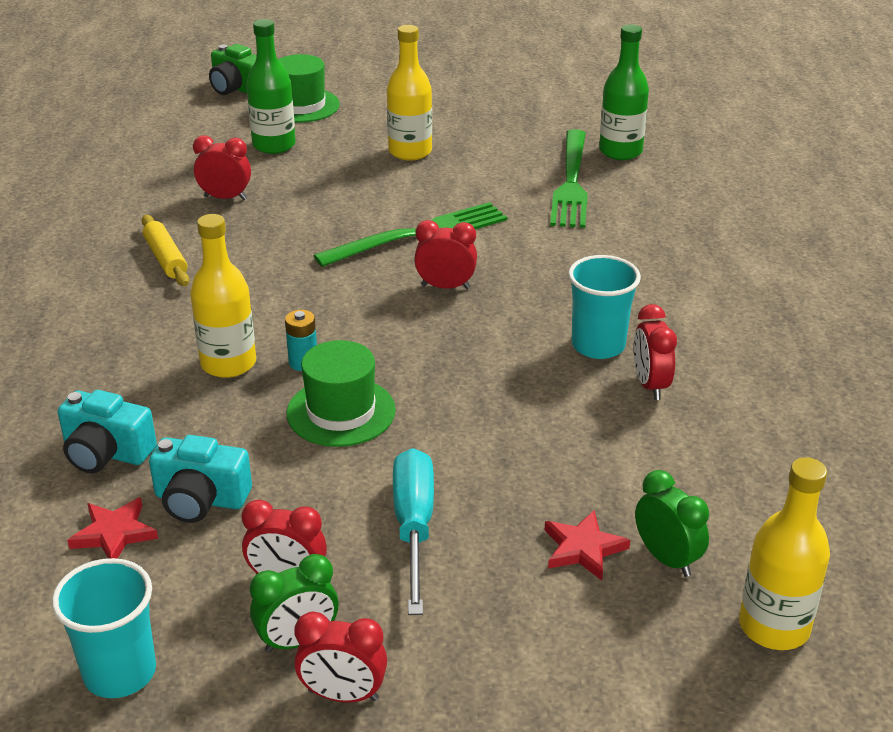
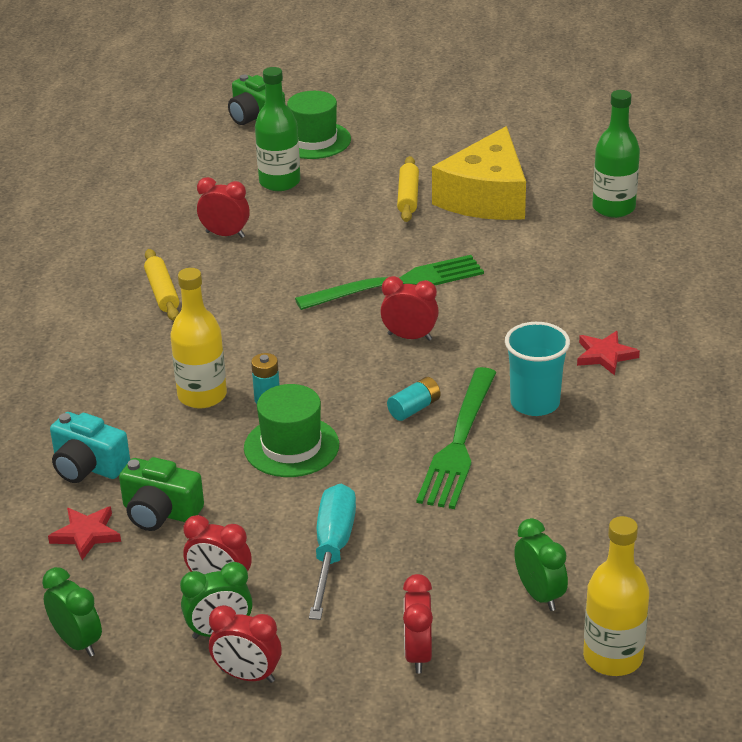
camera: 10 degrees right, 0 degrees up
(120, 672) = (77, 642): turquoise cup -> green clock
(200, 499) = (160, 512): turquoise camera -> green camera
(410, 152) = (408, 196): yellow bottle -> yellow rolling pin
(469, 360) = (414, 408): none -> turquoise battery
(490, 148) = (486, 197): none -> yellow cheese
(571, 183) = (555, 239): green fork -> green fork (459, 444)
(583, 548) = (471, 580): red star -> red star (605, 355)
(650, 385) = (571, 444): red clock -> red clock (418, 654)

